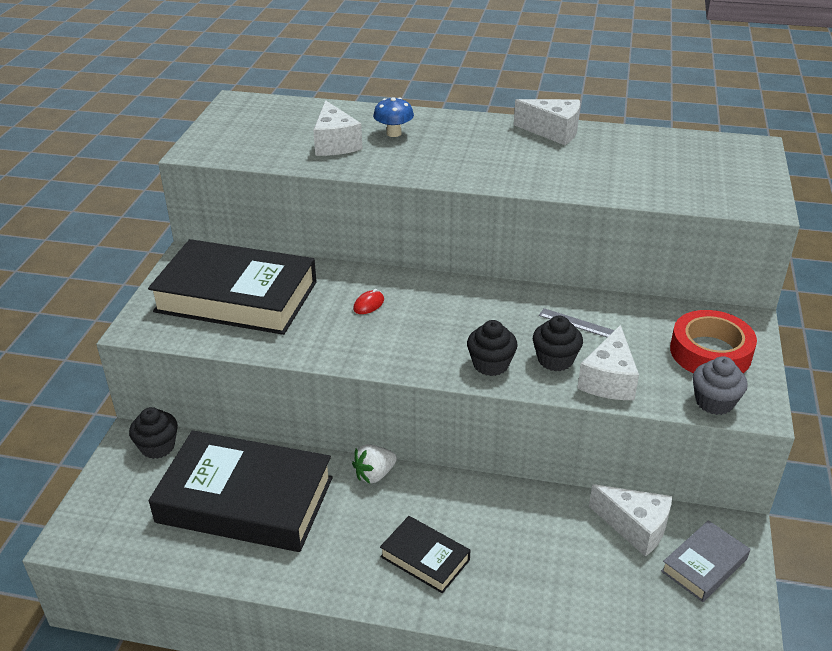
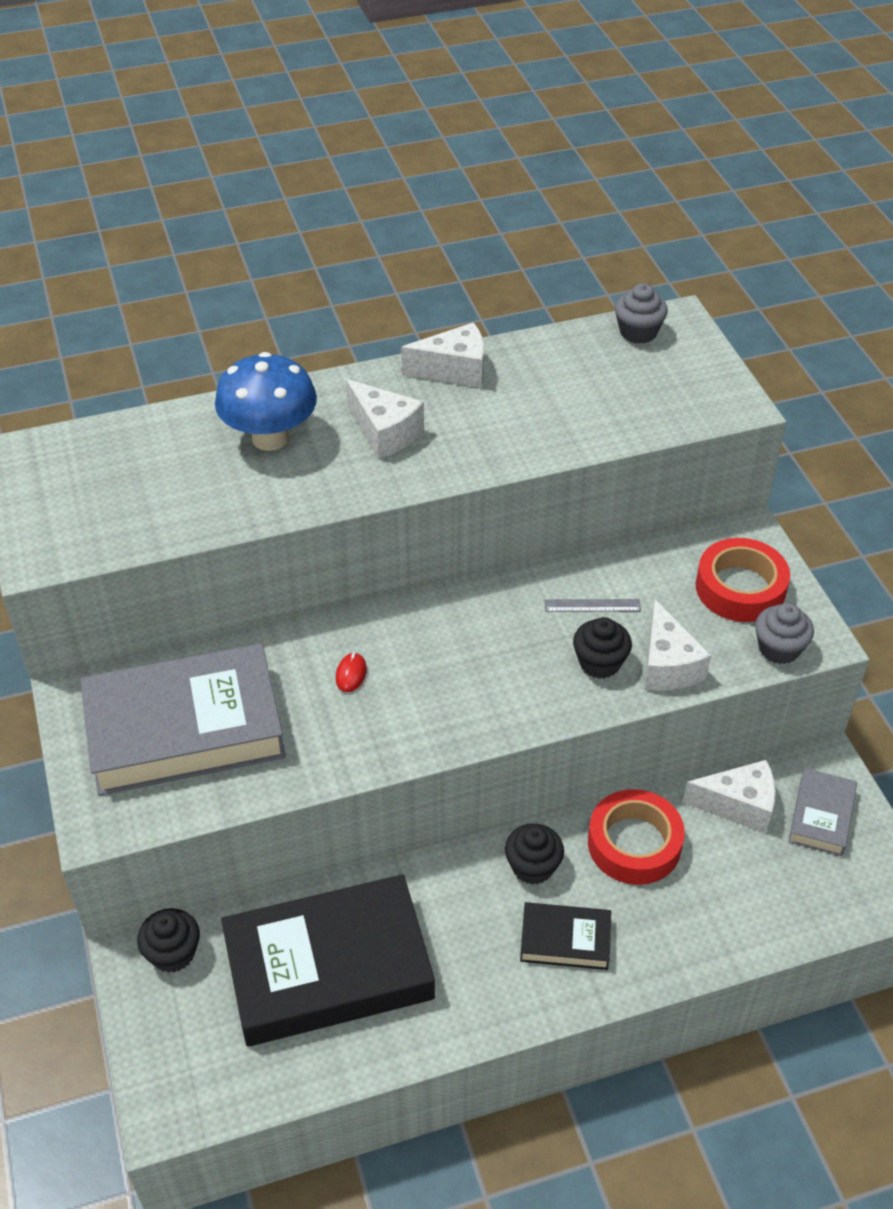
camera: 30 degrees left, 10 degrees up
(236, 296) = (185, 729): black book -> grey book
(335, 144) = (211, 481): white cheese -> white cheese (385, 432)
(374, 474) = (446, 869): white strawberry -> none
(394, 133) = (270, 438): blue mushroom -> blue mushroom, size x1.85
(491, 364) = (539, 697): black cupcake -> black cupcake (533, 866)
(528, 518) = (634, 843): none -> red tape
(714, 145) = (638, 332): none -> grey cupcake

